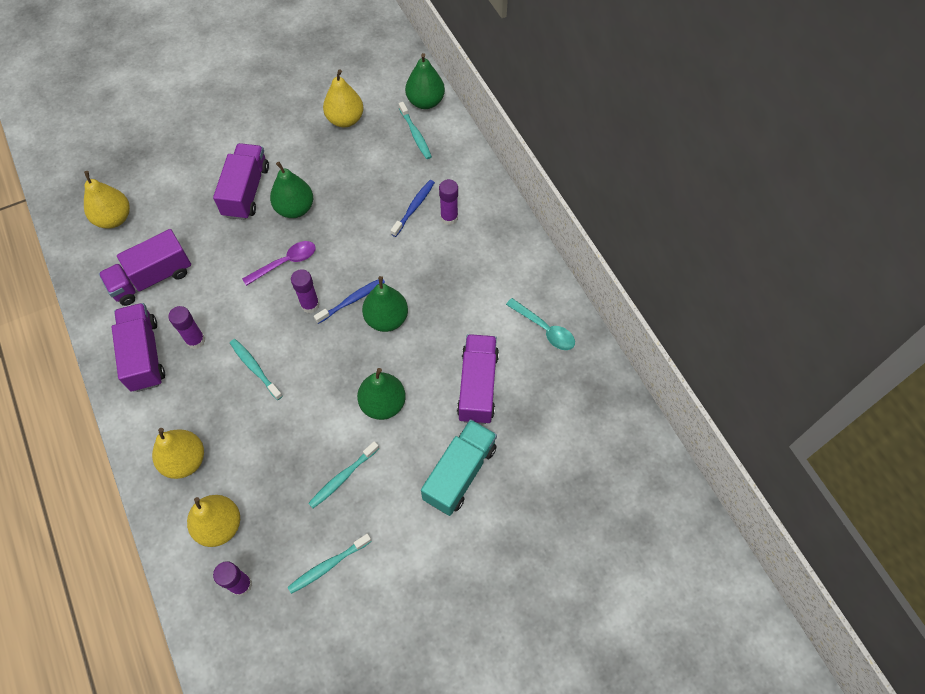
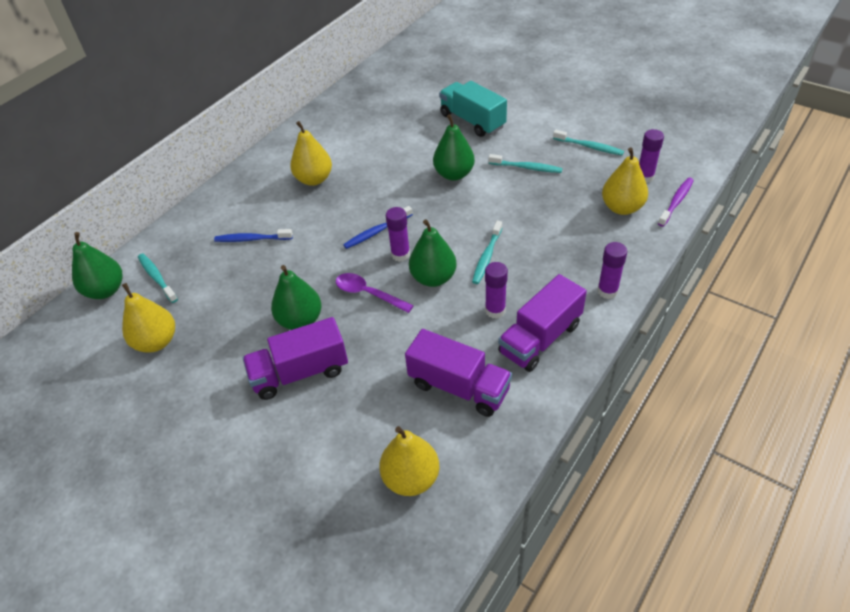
camera: 115 degrees left, 15 degrees down
(185, 460) = (599, 253): yellow pear -> yellow pear (314, 179)
(186, 585) = (676, 202): none -> purple toothbrush
(352, 300) = (377, 232): blue toothbrush -> blue toothbrush turned 60 degrees counterclockwise
(386, 319) = (379, 204): green pear -> green pear (433, 278)
(415, 134) = (157, 277): turquoise toothbrush -> turquoise toothbrush turned 75 degrees counterclockwise
(449, 217) = (251, 213): purple glue stick -> purple glue stick (607, 291)
(460, 473) = (472, 121): turquoise truck -> turquoise truck turned 45 degrees clockwise
(477, 386) = (401, 138): purple truck -> none
(544, 329) = (329, 127): turquoise spoon -> none

